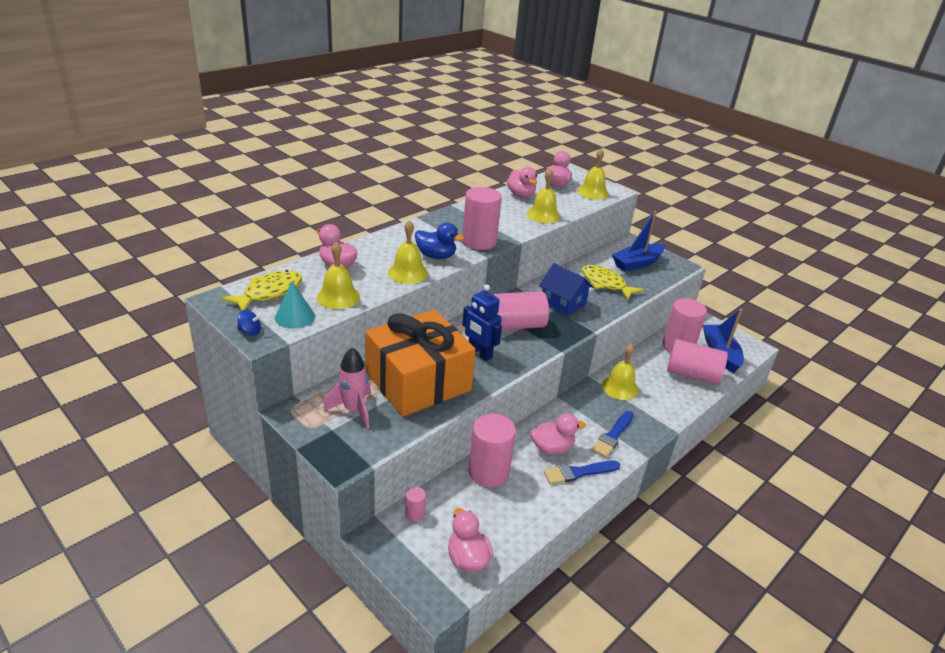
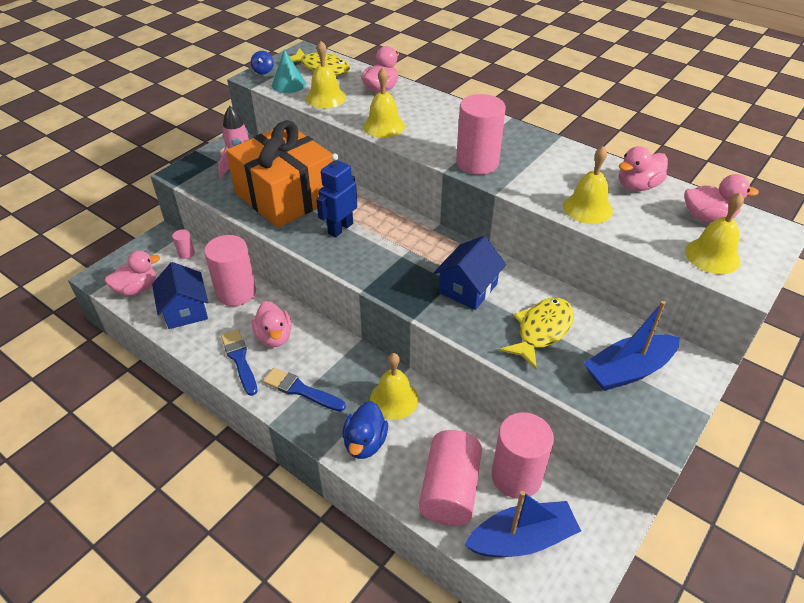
camera: 85 degrees right, 10 degrees up
(436, 256) = (427, 138): blue duck -> blue duck (365, 443)
(509, 513) = (185, 310): none -> blue house
(515, 325) = (402, 250): pink cylinder -> none
(637, 263) = (628, 370): blue boat -> blue boat turned 75 degrees counterclockwise

